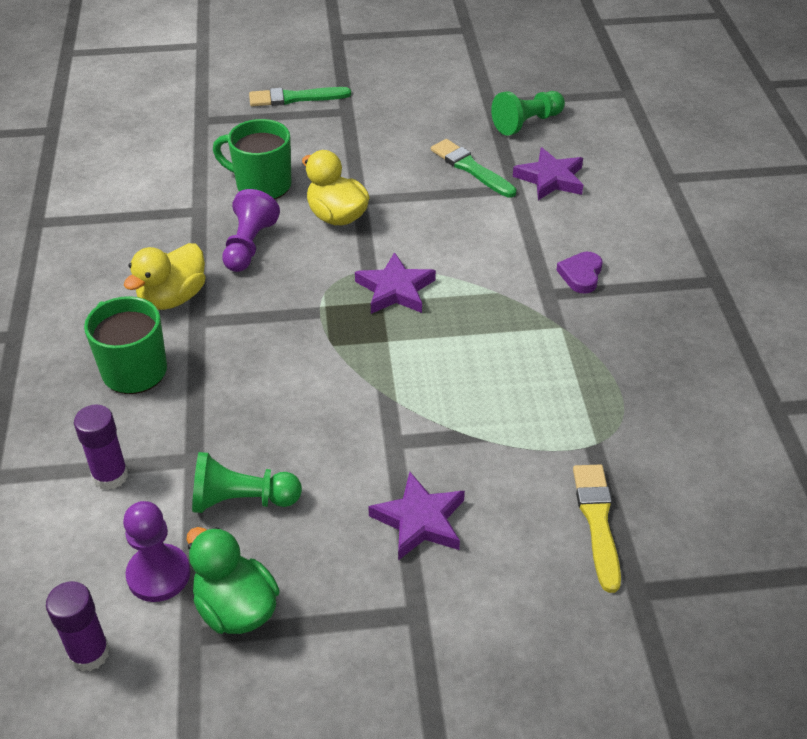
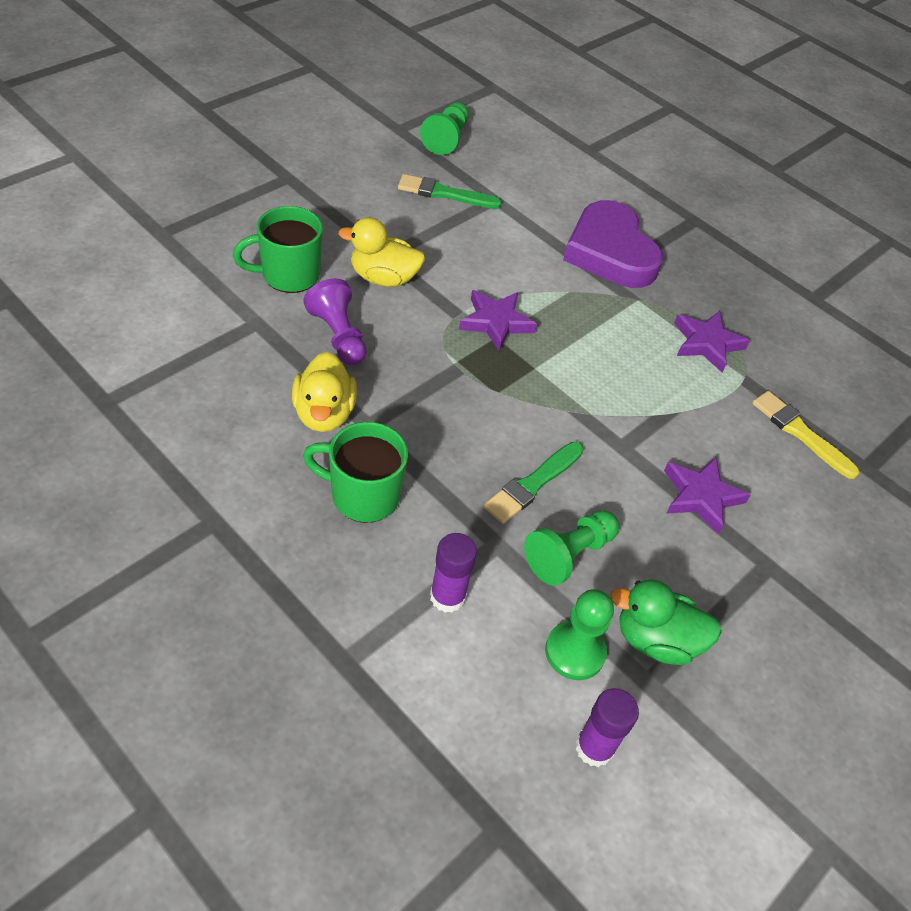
camera: 45 degrees left, 5 degrees up
(158, 575) = (575, 652): purple pawn -> green pawn
(295, 98) = (228, 180): green brush -> green brush (533, 484)
(550, 179) = (511, 181): purple star -> purple star (706, 343)
(581, 275) = (610, 252): purple heart -> purple heart, size x2.36

